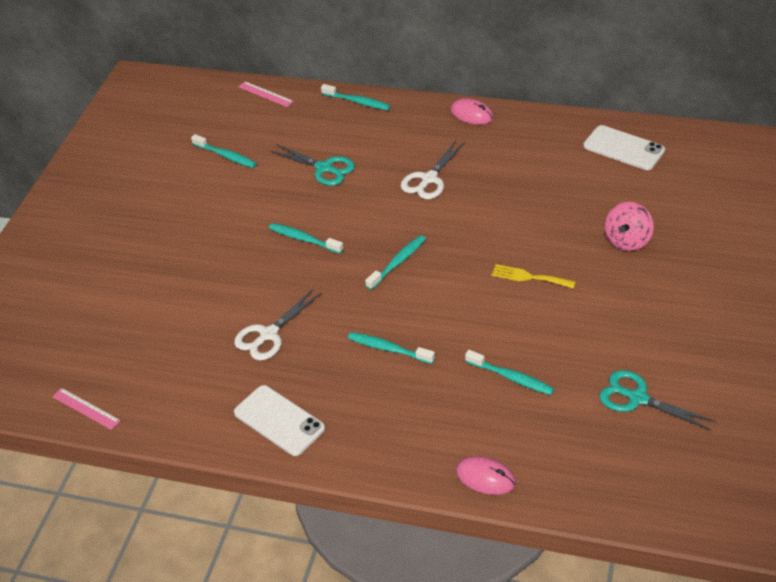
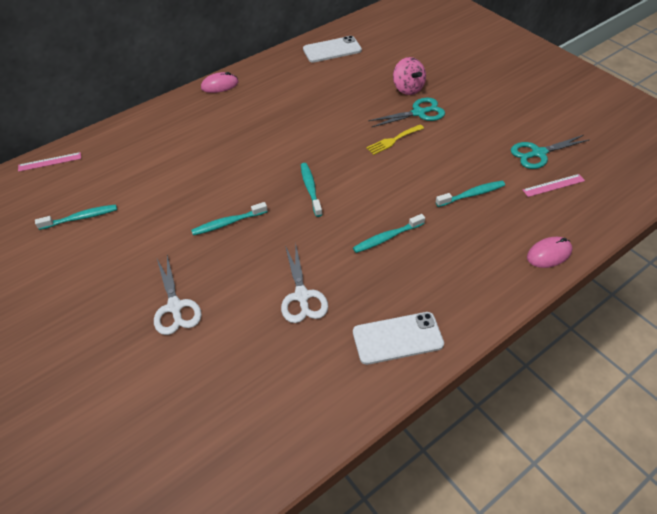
camera: 55 degrees left, 5 degrees up
(86, 408) = (251, 475): pink ruler -> pink ruler (553, 185)
(324, 168) = (171, 174): turquoise scissors -> turquoise scissors (418, 113)
(358, 102) = (131, 124): turquoise toothbrush -> none
(429, 179) = (252, 133): white scissors -> white scissors (175, 307)

